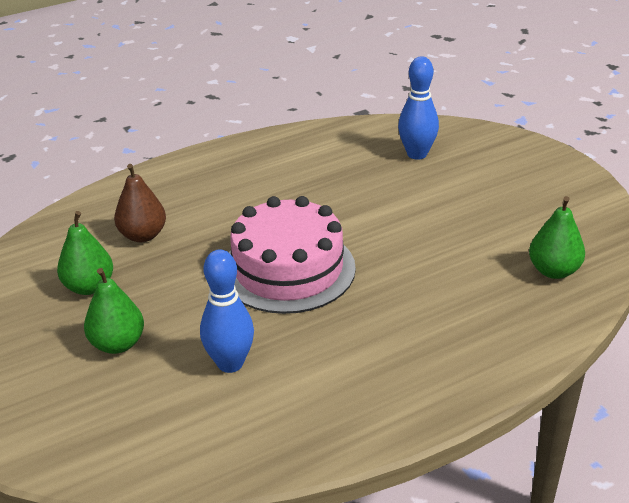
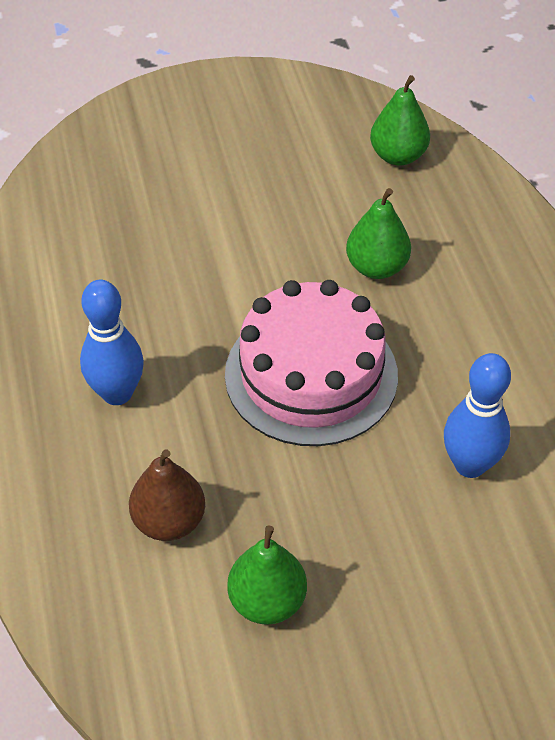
camera: 75 degrees left, 15 degrees up
(117, 344) = (401, 578): green pear -> green pear (376, 267)
(417, 154) = (118, 194): blue bowling pin -> blue bowling pin (117, 393)

